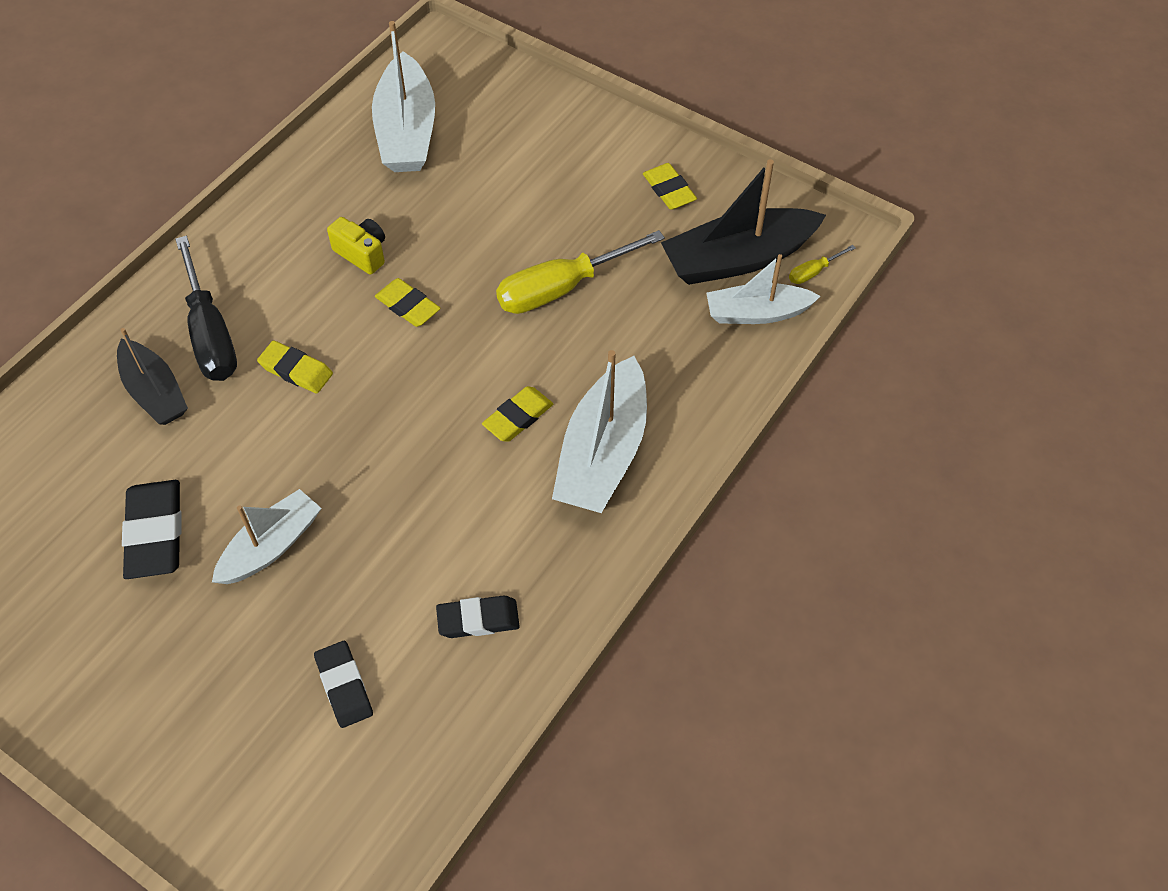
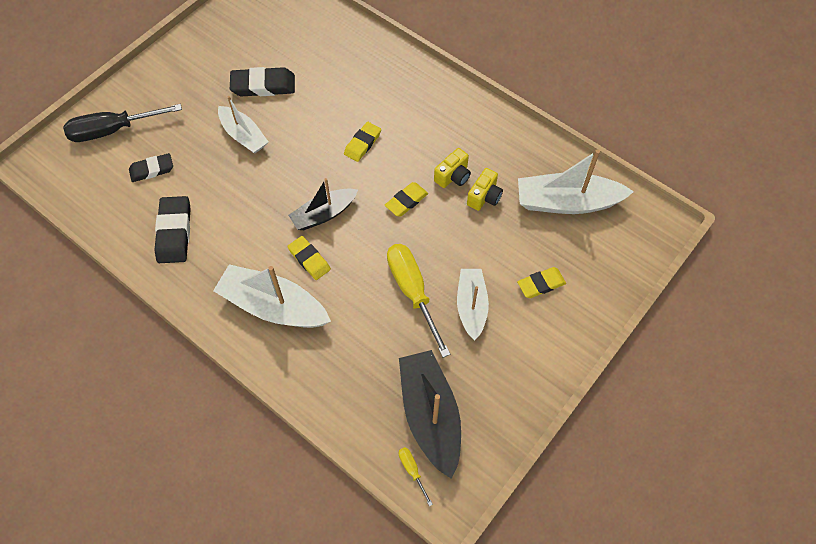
camera: 95 degrees right, 5 degrees up
(155, 392) = (356, 79): black boat -> black boat (324, 214)
(210, 333) = (396, 101): black screwdriver -> black screwdriver (113, 130)
(399, 217) = (484, 197): none -> yellow camera
(478, 619) = (174, 232): black eraser -> black eraser, size x1.53
(669, 190) = (504, 373): yellow eraser -> yellow eraser (541, 284)
(757, 313) = (376, 421): white boat -> white boat (471, 306)

